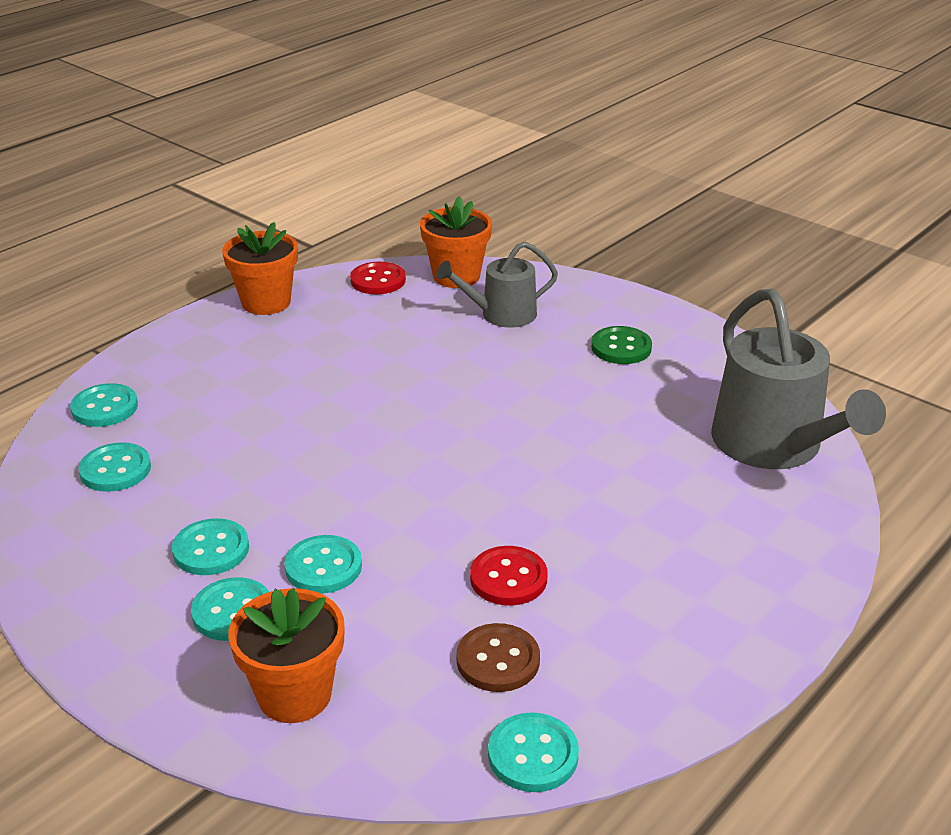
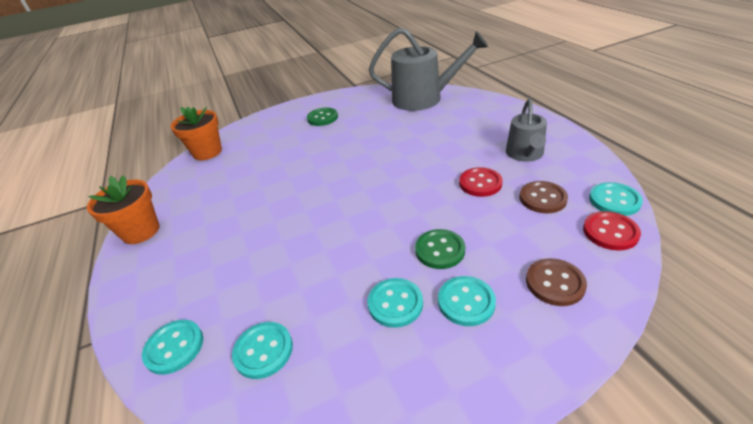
camera: 60 degrees left, 5 degrees up
(294, 694) = (555, 283): orange flower pot -> brown button
(323, 567) = (440, 250): turquoise button -> green button
(378, 280) = (176, 180): red button -> red button (610, 232)
(501, 314) = (259, 145): grey watering can -> grey watering can (525, 154)

